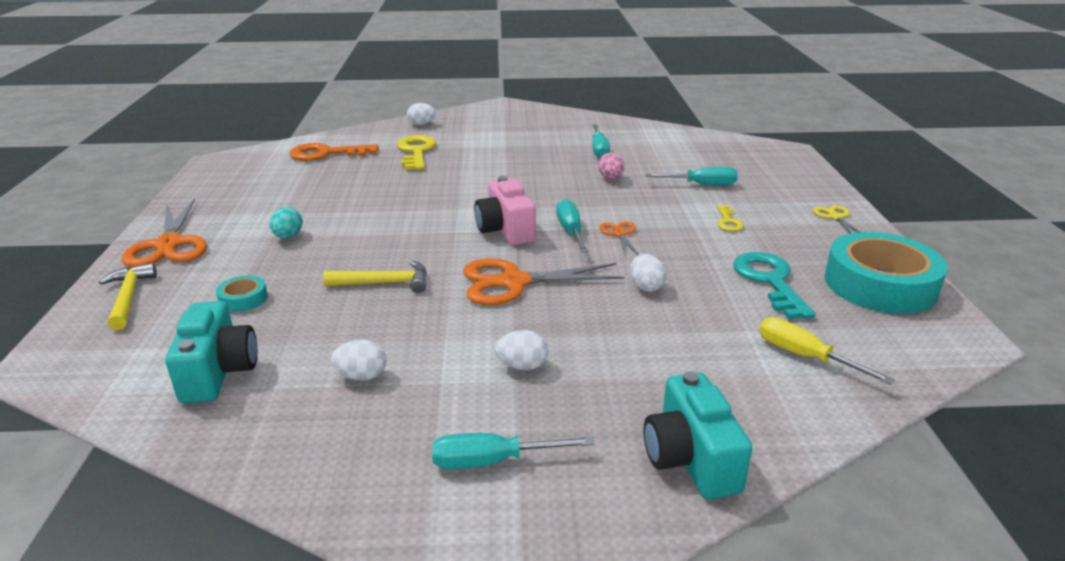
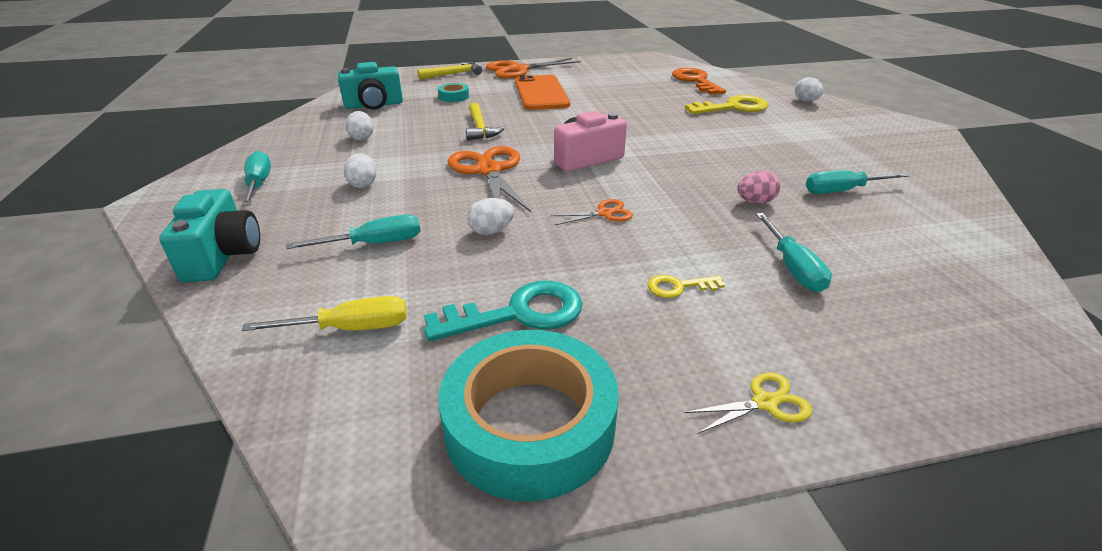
camera: 80 degrees right, 5 degrees up
(288, 236) = (541, 93): turquoise egg -> orange phone
(570, 231) = (599, 187): turquoise screwdriver -> turquoise screwdriver (374, 244)
(690, 459) = (223, 256): turquoise camera -> turquoise camera turned 105 degrees clockwise
(804, 356) = (351, 328): yellow screwdriver -> yellow screwdriver turned 45 degrees clockwise

